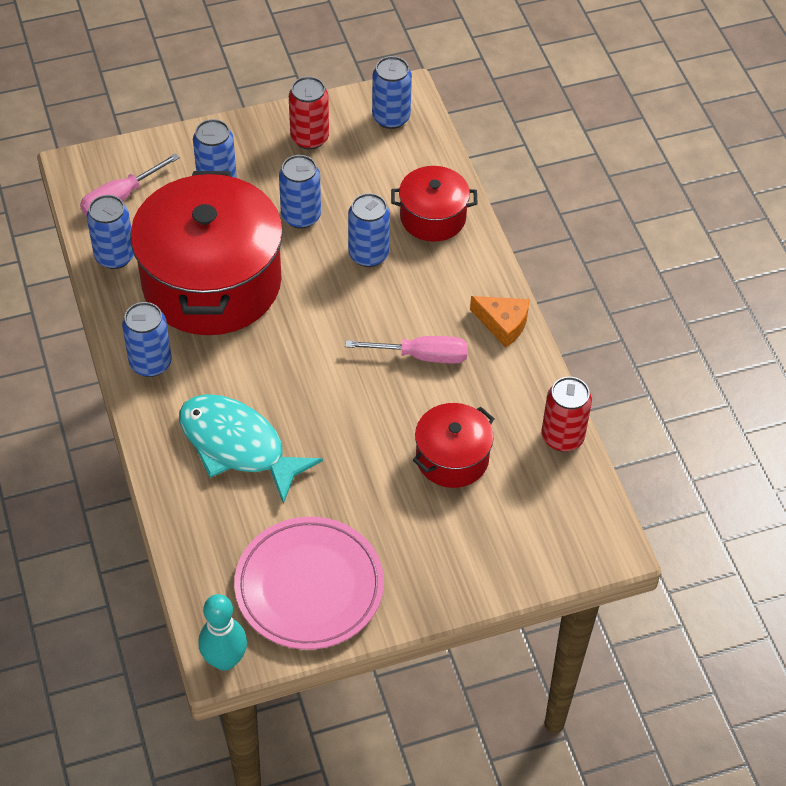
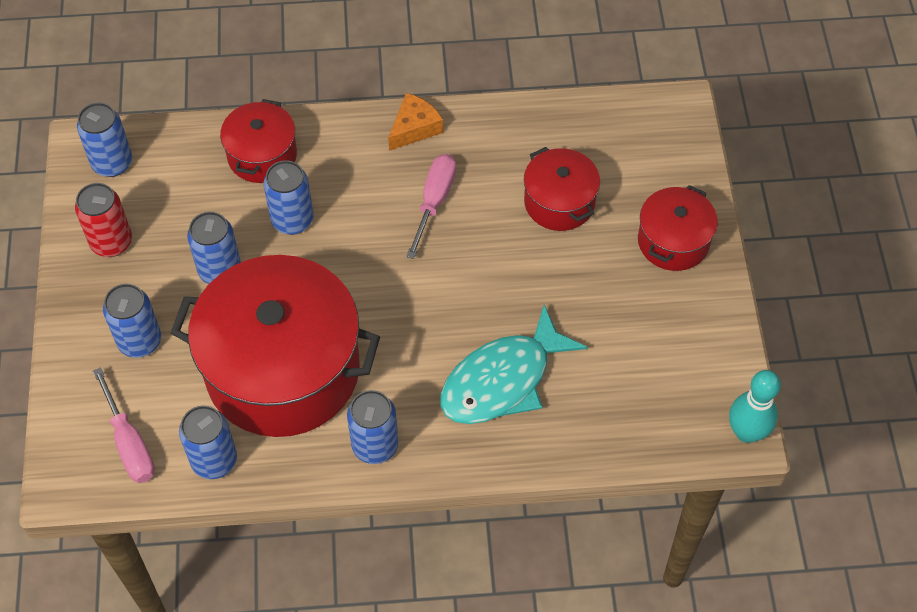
camera: 75 degrees left, 5 degrees up
(309, 587) = (678, 347): pink plate -> none
(434, 565) = (673, 241): none -> red pot
(562, 437) = (556, 113): red can -> none

